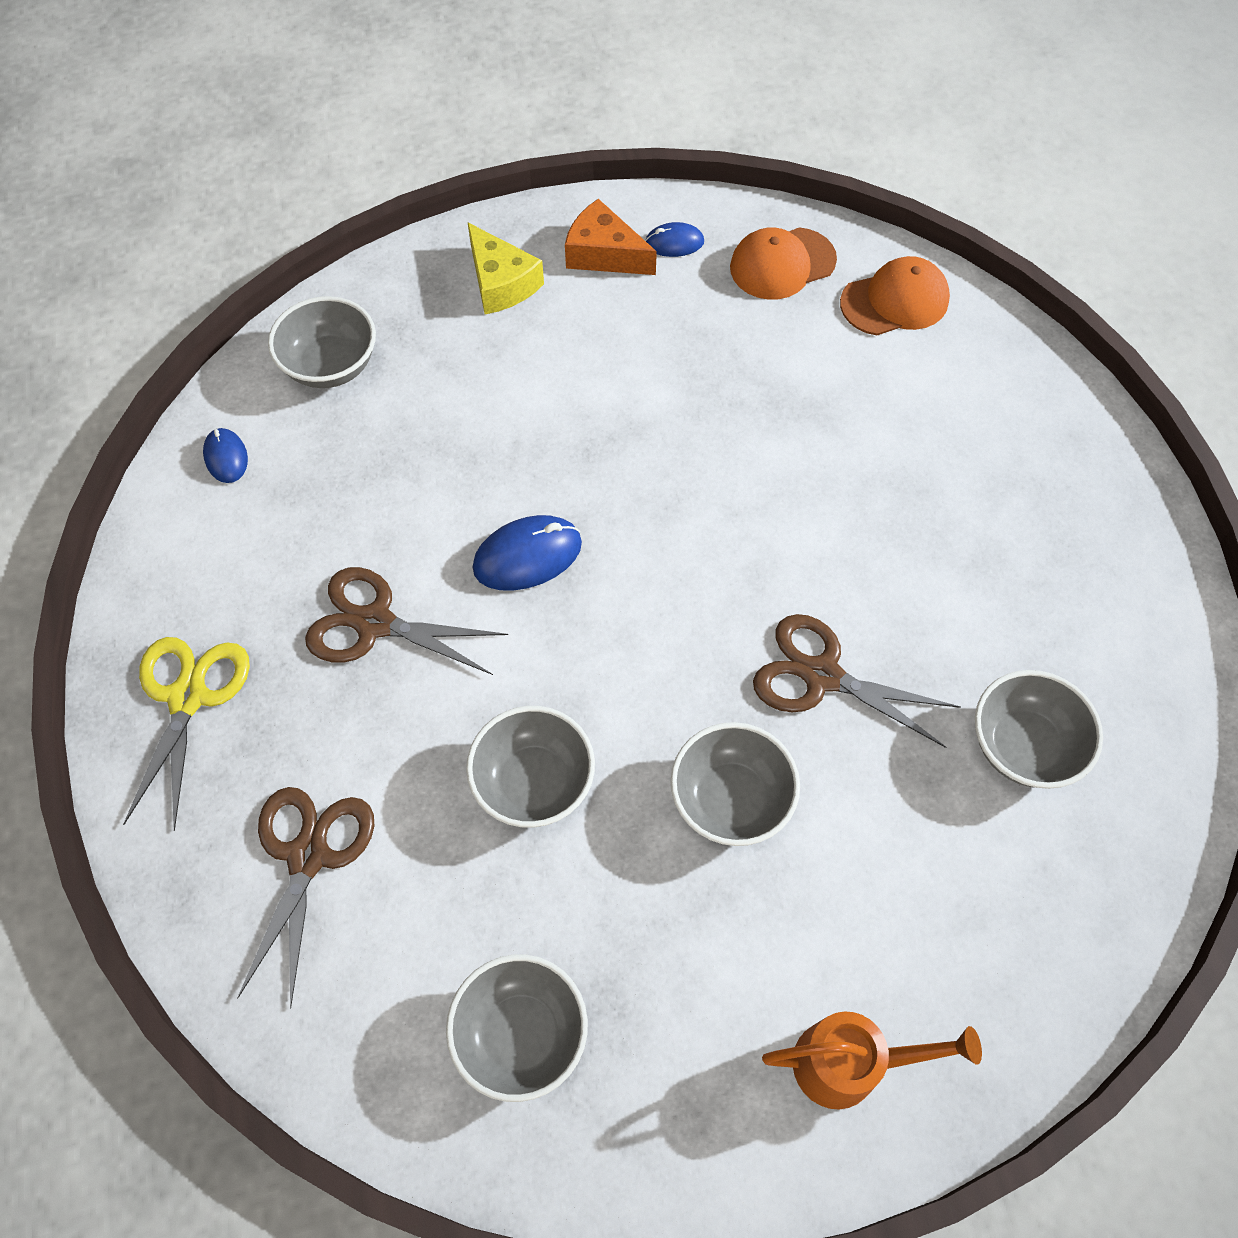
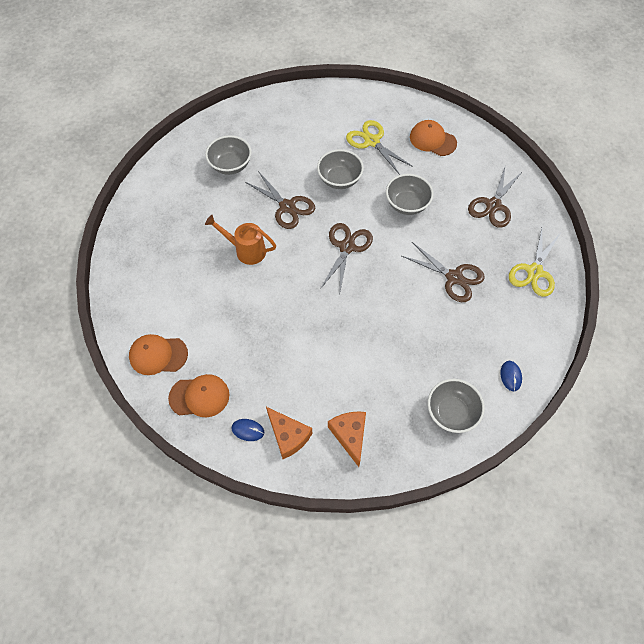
camera: 160 degrees left, 0 degrees up
(501, 283) = (350, 435): yellow cheese -> orange cheese
(521, 1034) = (432, 140): grey bowl -> orange cap
(527, 556) = (383, 285): blue mouse -> none
(638, 619) = (347, 247): none -> brown scissors
(694, 963) = (372, 141): none -> yellow scissors
(849, 1064) = (336, 107): orange watering can -> orange watering can (246, 250)

